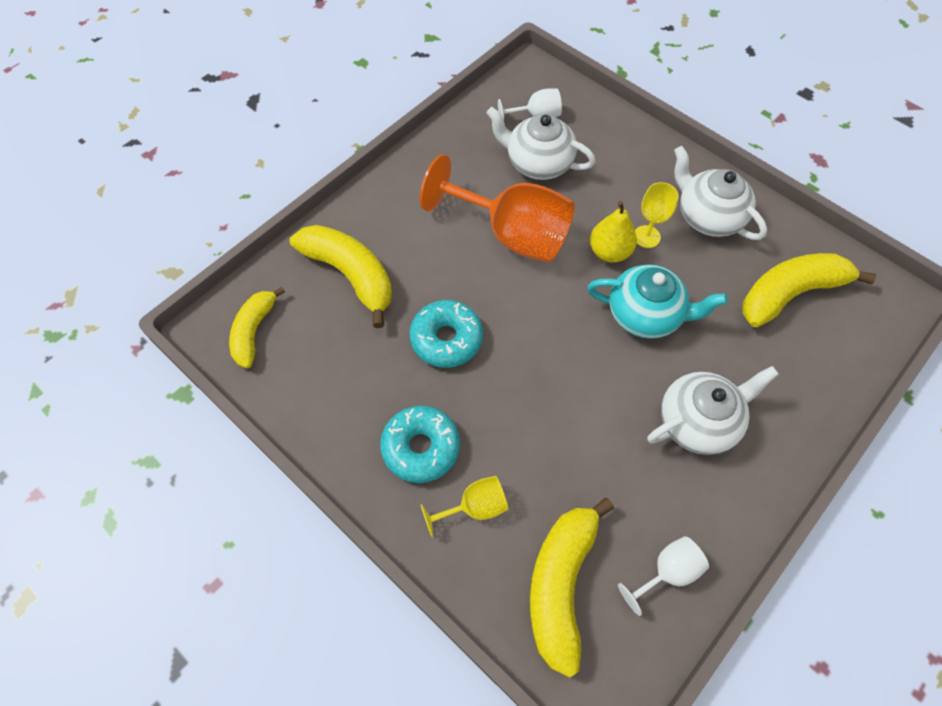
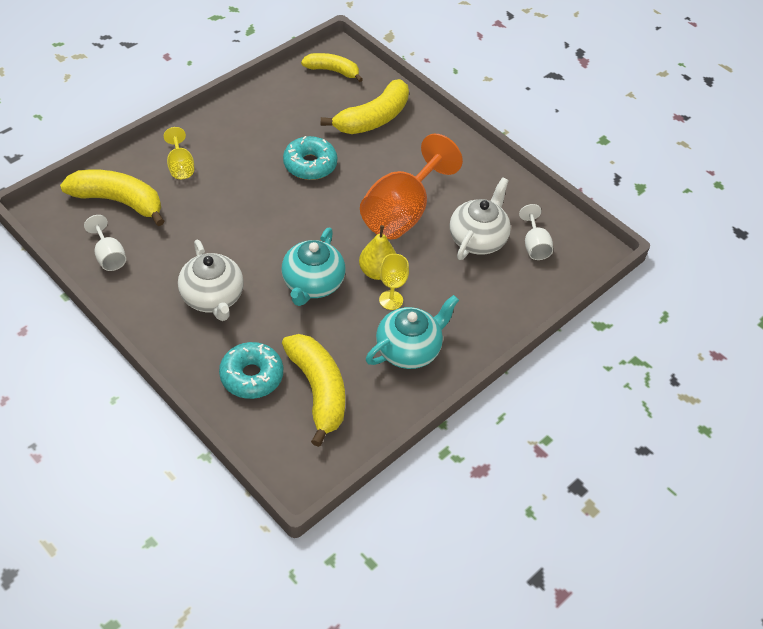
camera: 90 degrees right, 10 degrees down
(421, 448) = (228, 144): turquoise donut -> turquoise donut (251, 376)
(707, 216) = (409, 349): white teapot -> turquoise teapot

